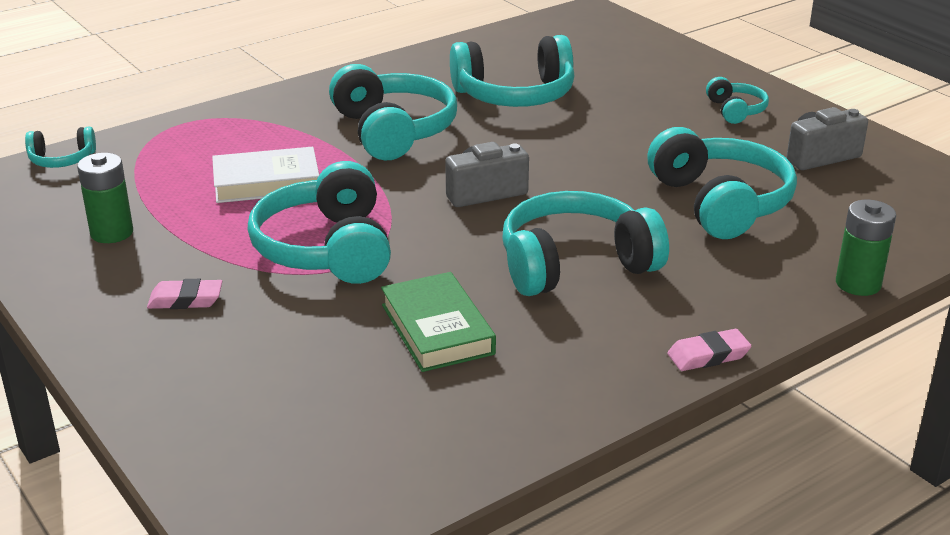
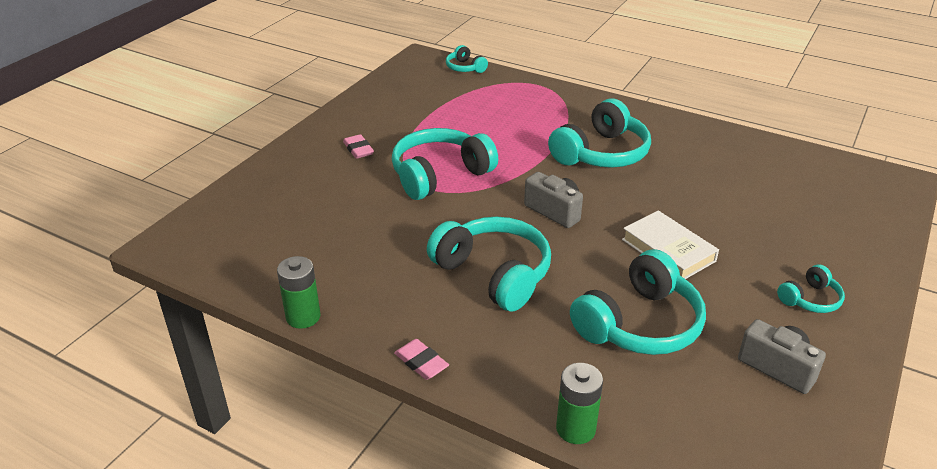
camera: 65 degrees right, 5 degrees up
(112, 233) = (405, 107): green battery -> green battery (303, 317)
(266, 182) = (496, 132): white book -> white book (668, 250)
(437, 329) = (382, 239): green book -> none
(515, 95) = (706, 185): turquoise headphones -> none

